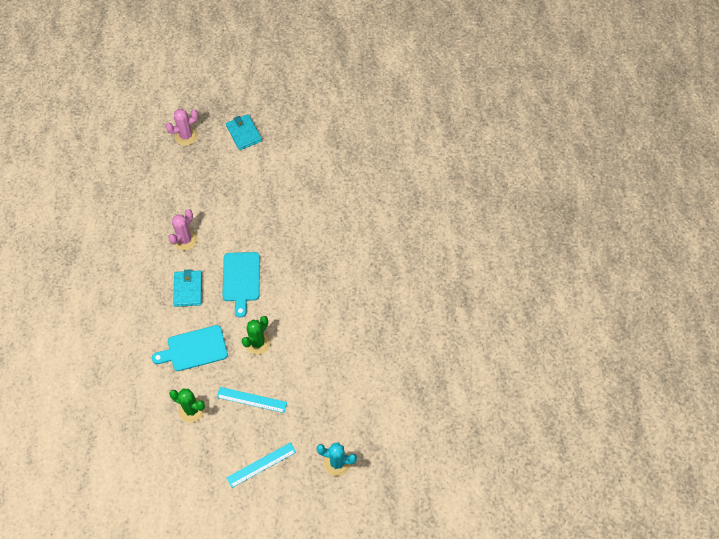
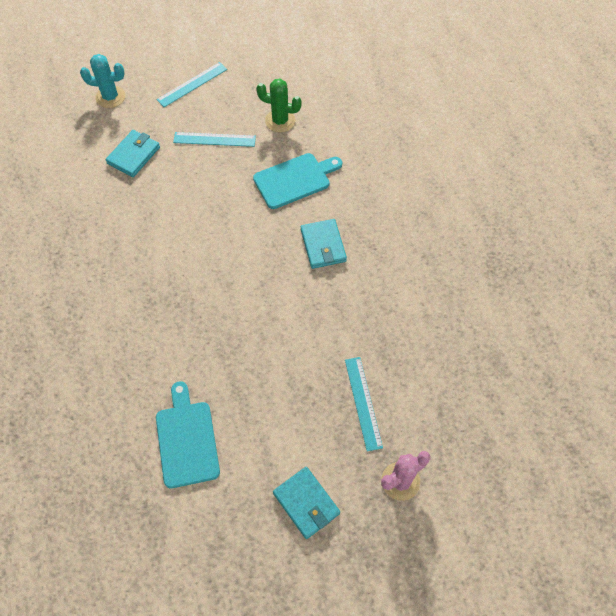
camera: 170 degrees right, 0 degrees up
(185, 239) = (347, 310): pink cactus -> none
(194, 180) = (363, 402): none -> turquoise ruler
(241, 279) = (256, 268): turquoise cutting board -> turquoise cutting board (186, 440)
(257, 342) = (219, 197): green cactus -> none
(322, 395) = (134, 155): none -> turquoise wallet

